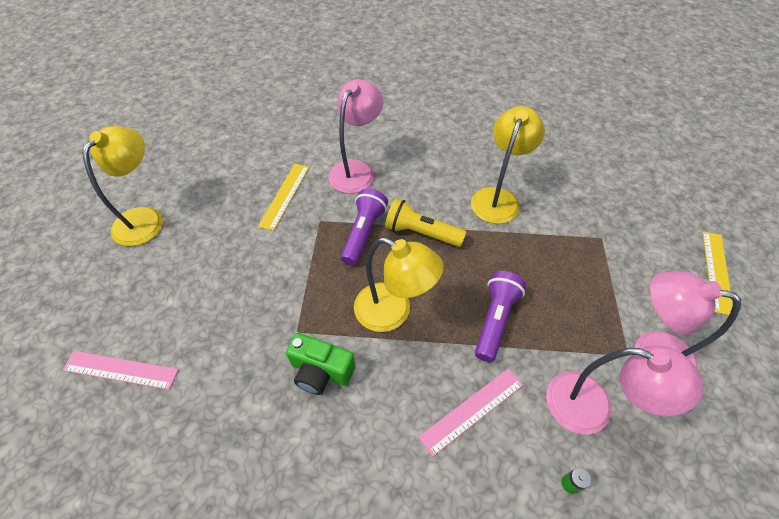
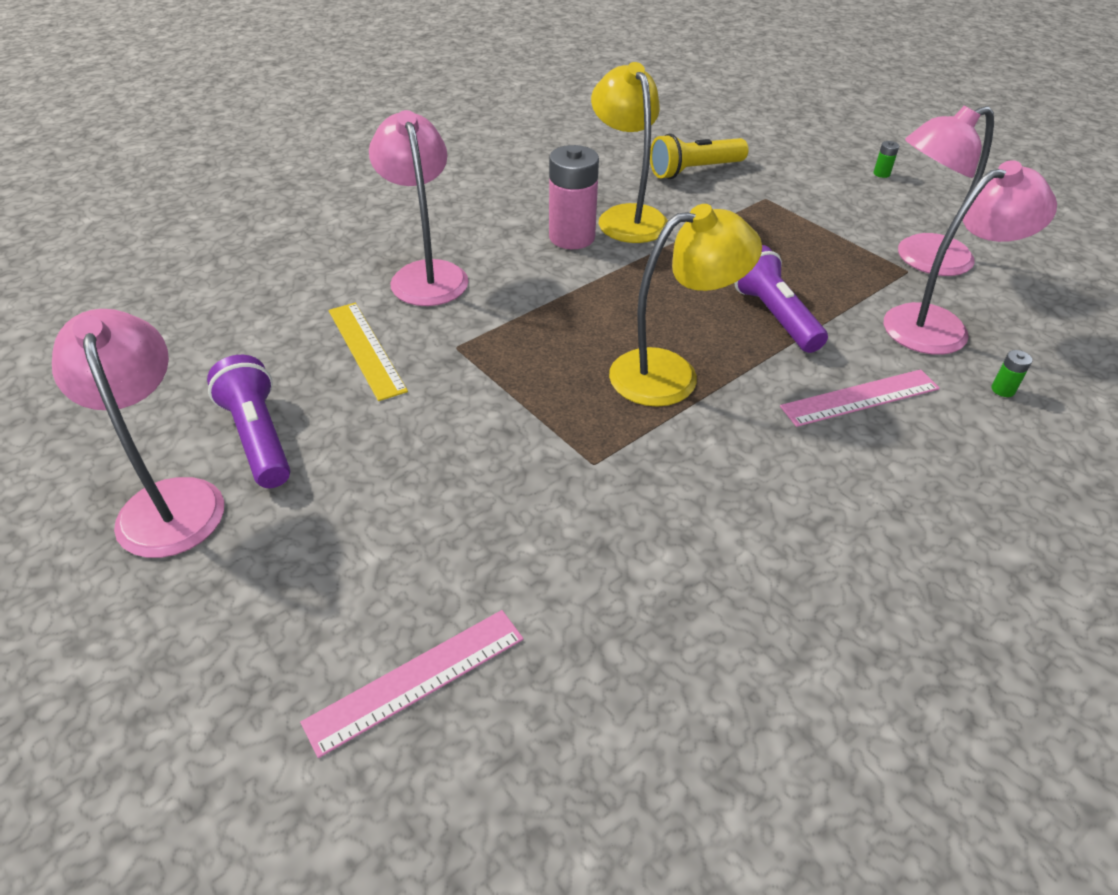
camera: 45 degrees left, 10 degrees down
(145, 218) = (169, 500): yellow lamp -> pink lamp
(321, 371) = (677, 477): green camera -> none
(363, 233) = (529, 327): purple flashlight -> purple flashlight (258, 437)
(421, 233) = (594, 289): yellow flashlight -> yellow flashlight (694, 171)
(451, 192) = (572, 237): none -> pink battery
(472, 410) = (860, 398): pink ruler -> pink ruler turned 60 degrees clockwise
(716, 271) = (881, 174): yellow ruler -> green battery

